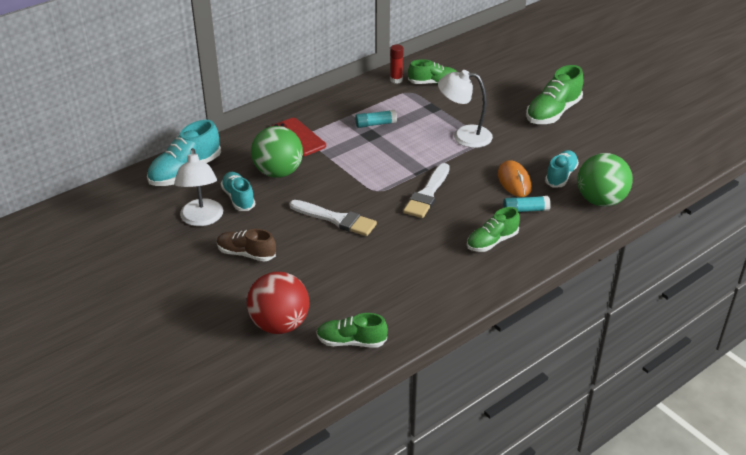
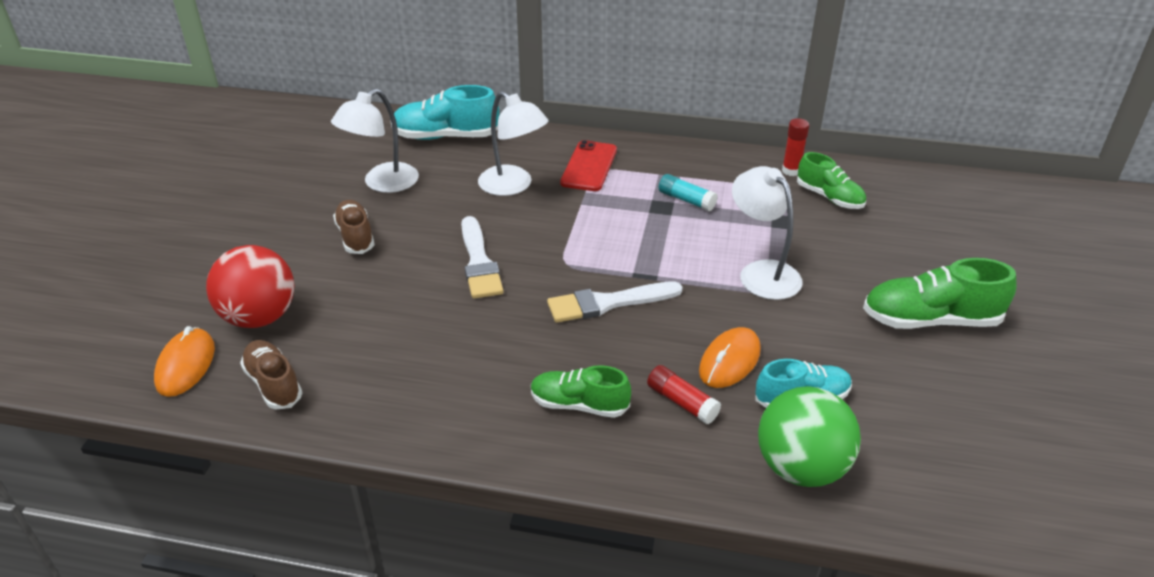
camera: 50 degrees right, 0 degrees up
(238, 198) = (440, 186): turquoise shoe -> none
(278, 172) = (513, 186): green ball -> white lamp
(290, 372) = (185, 365): none -> orange mouse
(351, 341) = (273, 384): green shoe -> brown shoe
(525, 210) = (682, 402): turquoise glue stick -> red glue stick

